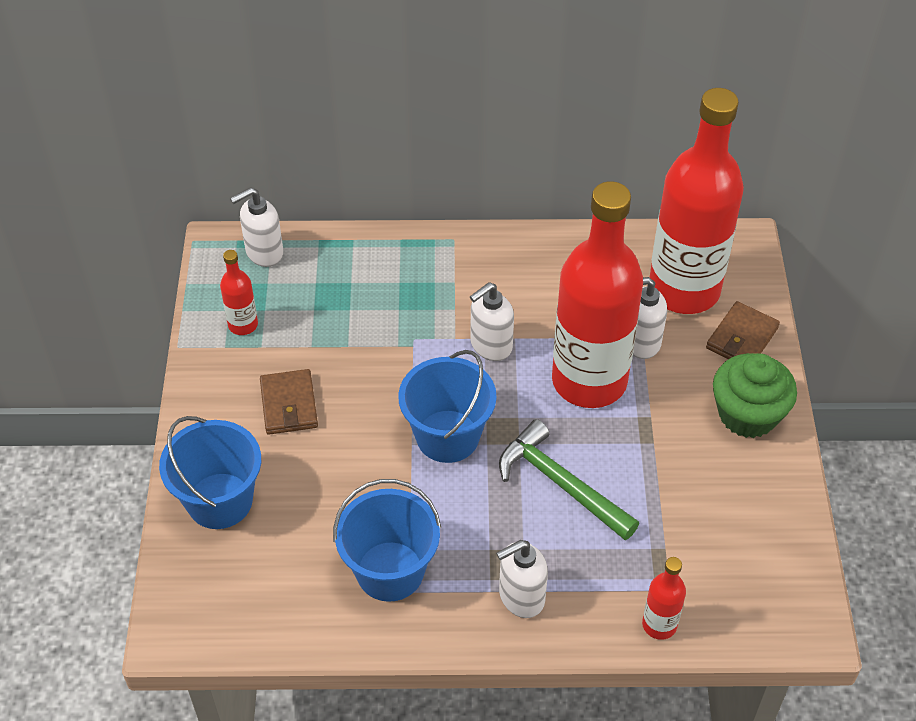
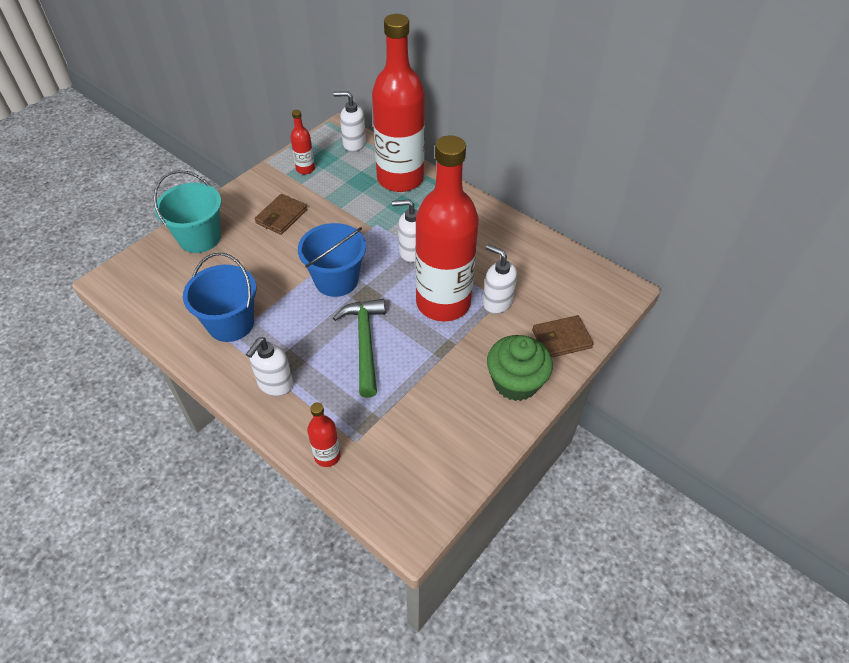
camera: 40 degrees right, 0 degrees up
(220, 501) = (200, 238): blue bucket -> turquoise bucket
(521, 597) = (275, 384): white soap dispenser -> white soap dispenser turned 75 degrees counterclockwise
(684, 290) = (555, 291): red bottle -> red bottle (400, 179)

